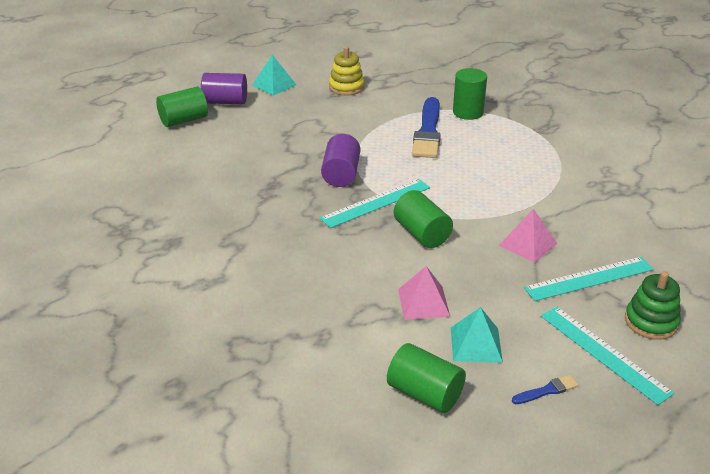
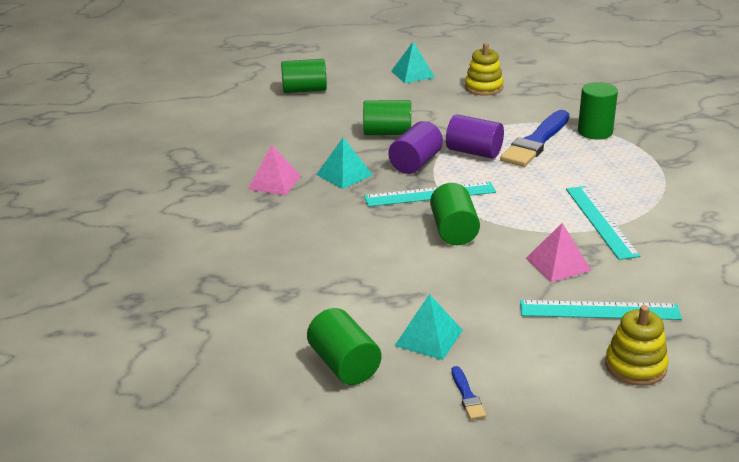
camera: 25 degrees right, 5 degrees down
(225, 102) = (355, 81): purple cylinder -> purple cylinder (474, 152)
(285, 200) = (344, 174): none -> turquoise pyramid
(294, 149) = (387, 133): none -> green cylinder
(423, 302) = (406, 289): pink pyramid -> pink pyramid (274, 182)
(547, 391) = (467, 396): blue brush -> blue brush turned 75 degrees clockwise
(603, 353) = (556, 380): turquoise ruler -> turquoise ruler (600, 221)
(651, 322) = (635, 366): green stacking toy -> yellow stacking toy

